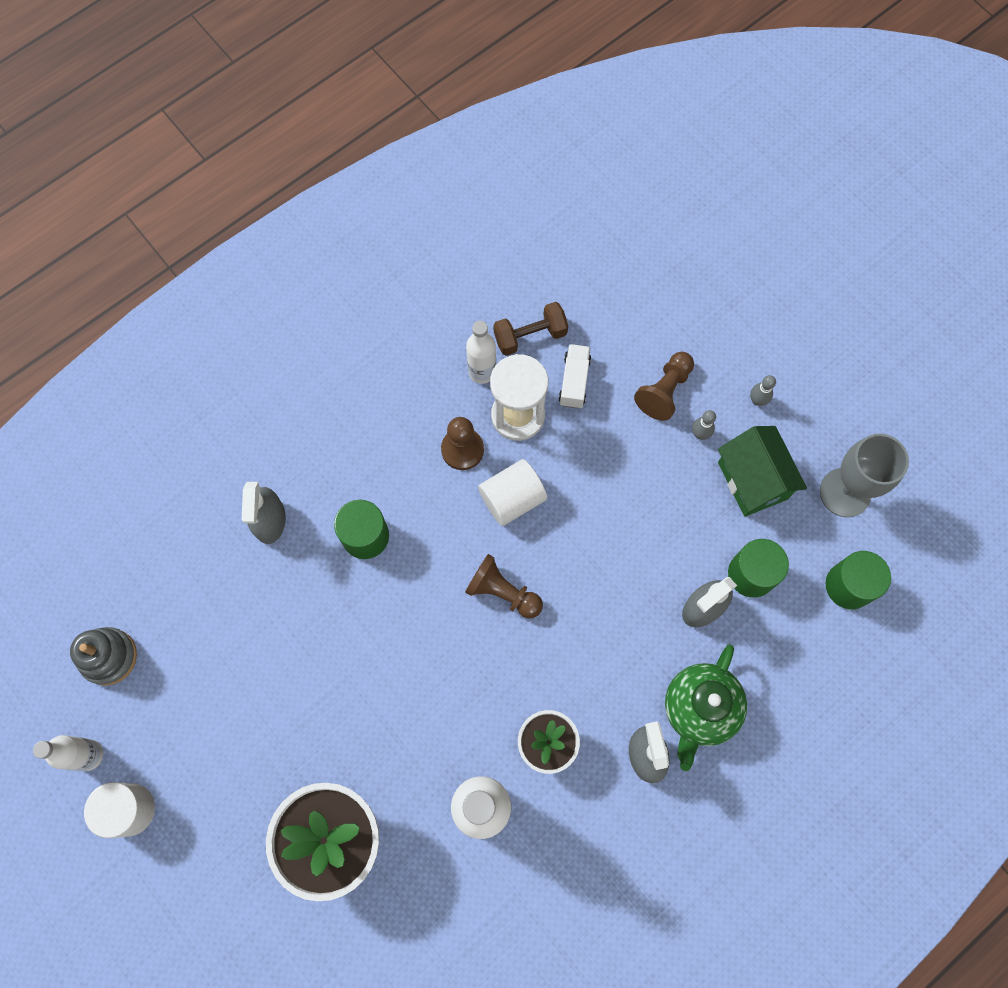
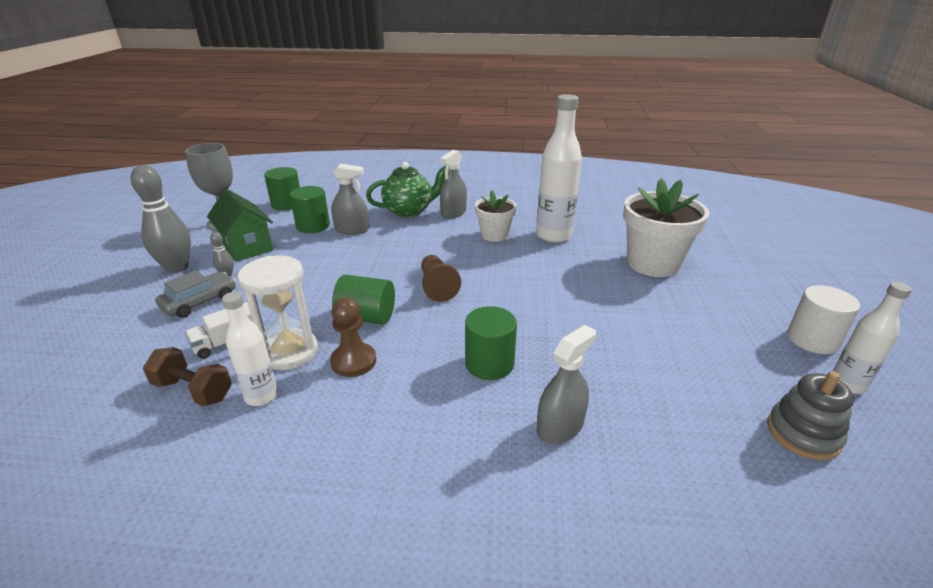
camera: 135 degrees left, 40 degrees down
(512, 499) = (366, 317): white cylinder -> green cylinder
(664, 391) = (200, 301): brown pawn -> grey car
(752, 480) = (246, 247): green house -> green house turned 60 degrees counterclockwise
(757, 400) = (177, 267): grey bowling pin -> grey bowling pin, size x2.27

